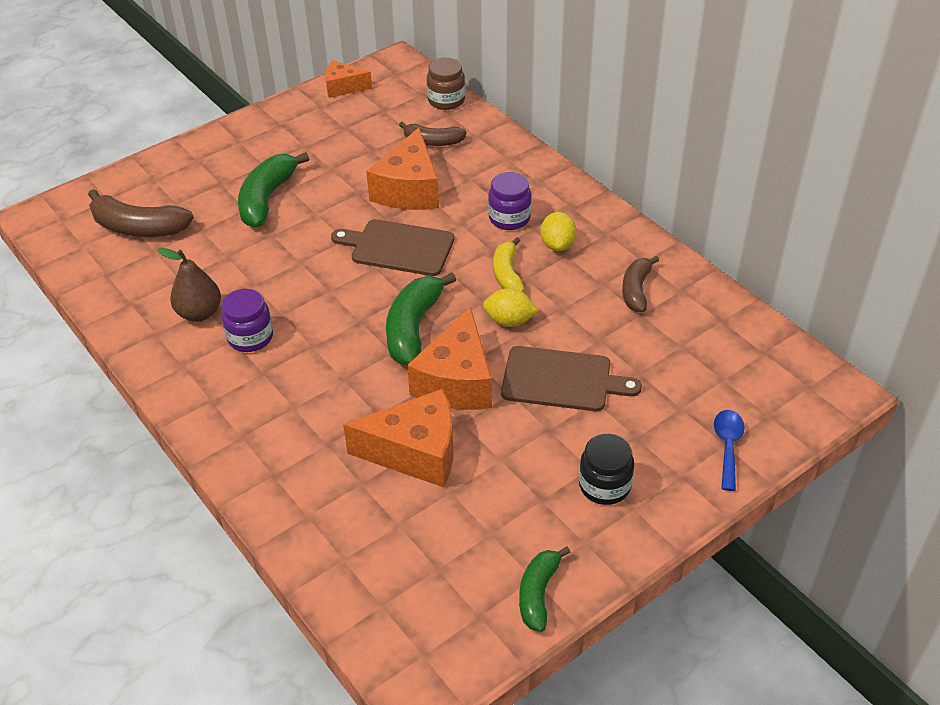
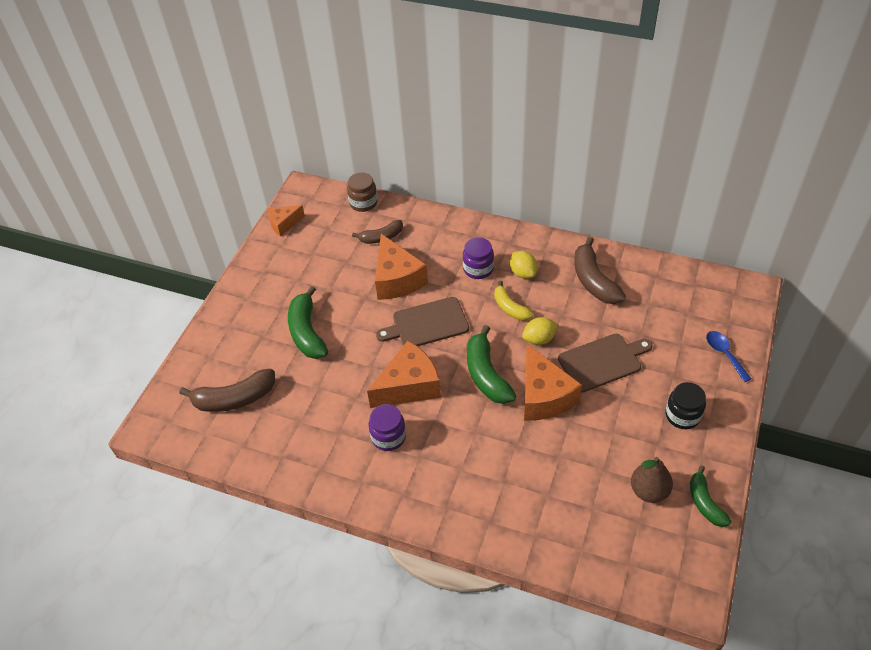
camera: 30 degrees left, 5 degrees up
(199, 313) = (338, 438): brown pear -> brown pear (649, 491)
(415, 452) = (561, 456): orange cheese -> orange cheese (409, 386)
(636, 290) = (594, 280): brown banana -> brown banana, size x1.58

